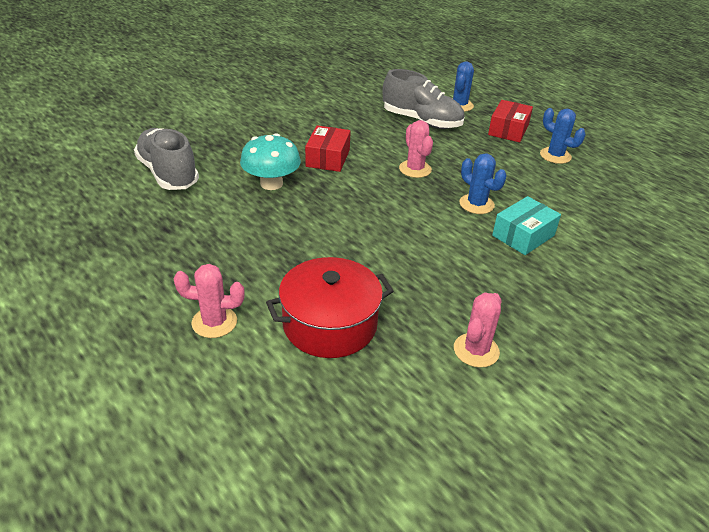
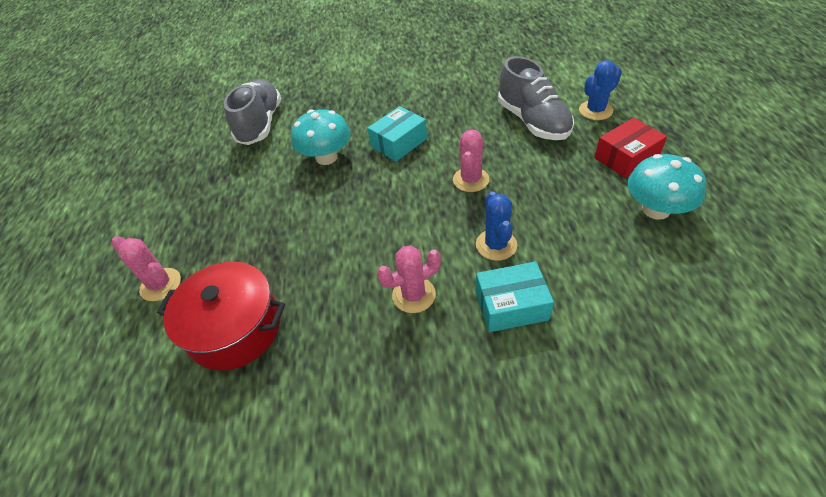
camera: 40 degrees right, 10 degrees up
(328, 158) = (399, 143): red box -> turquoise box
(476, 350) = (327, 426): pink cactus -> pink cactus (414, 295)
(555, 156) = (656, 209): blue cactus -> turquoise mushroom

